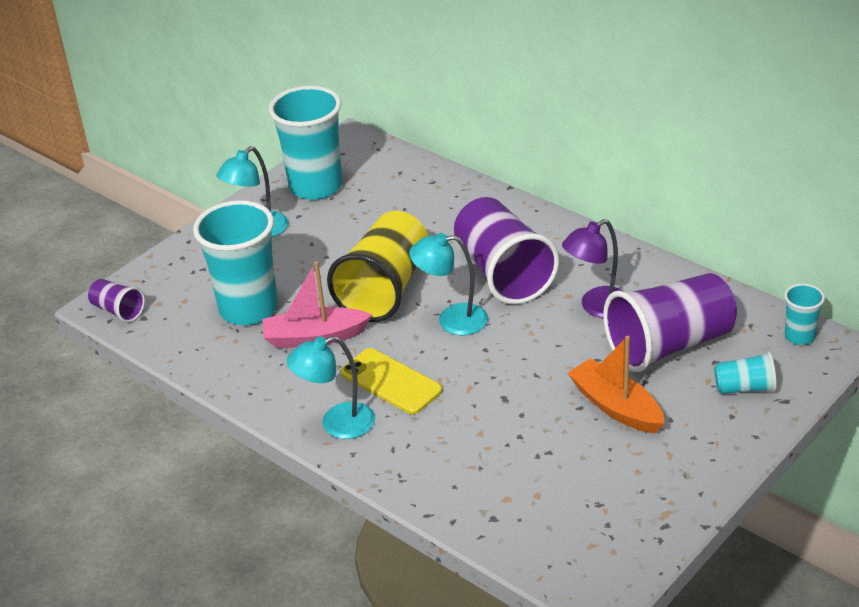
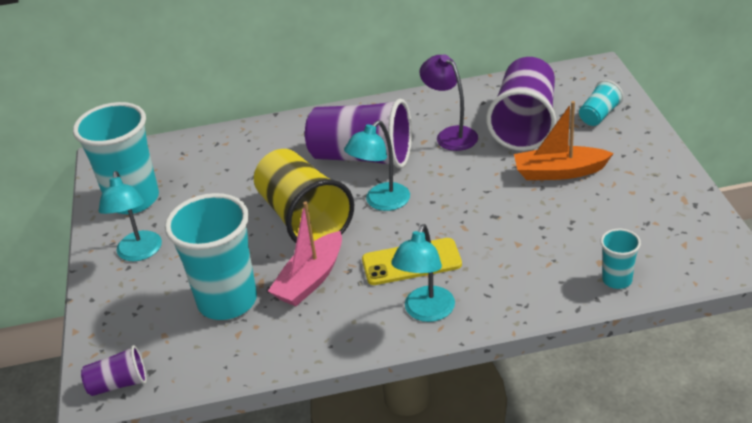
camera: 50 degrees left, 0 degrees up
(597, 307) = (450, 135): purple lamp -> purple lamp turned 135 degrees clockwise
(799, 336) = (575, 75): turquoise cup -> turquoise cup (617, 280)

